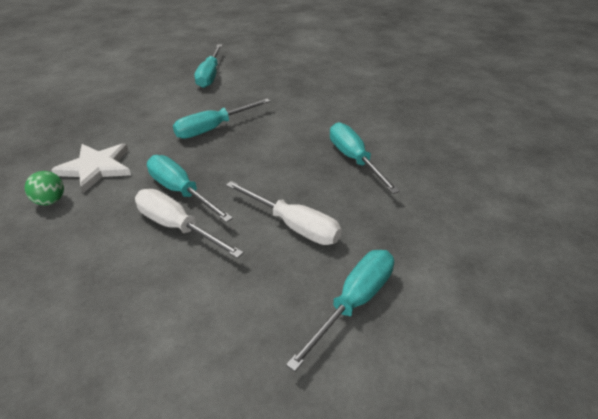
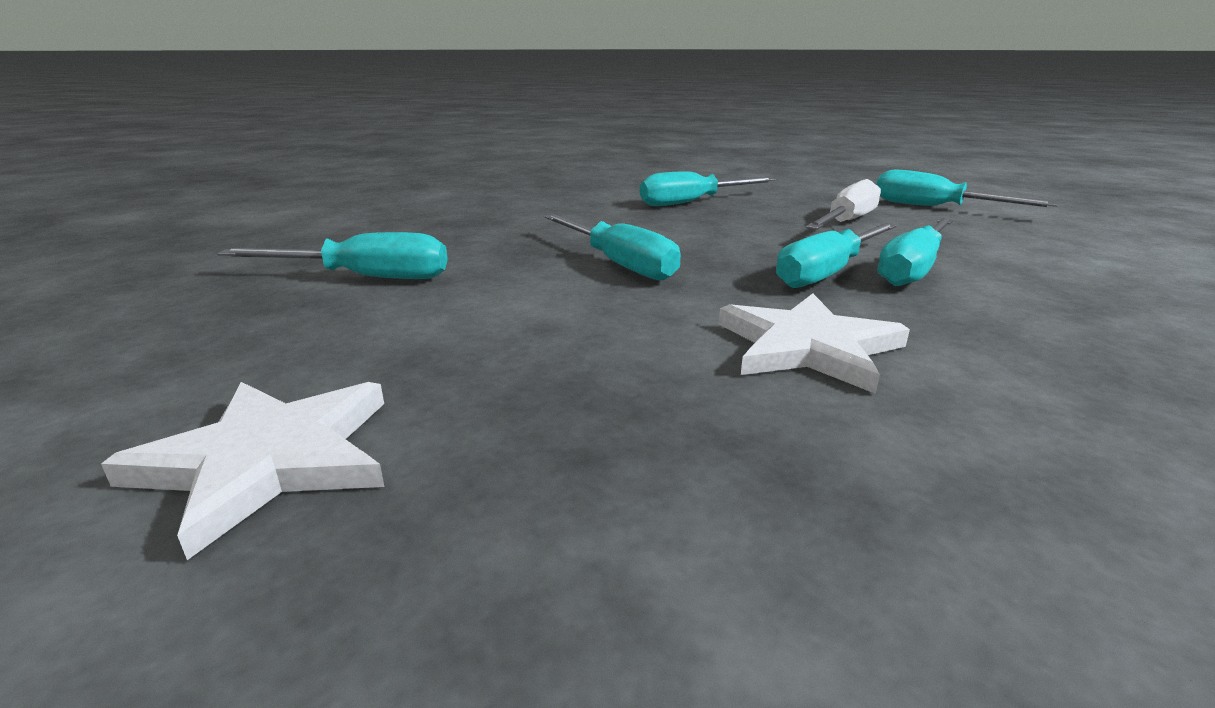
camera: 90 degrees left, 15 degrees down
(50, 201) = (967, 377): green ball -> none
(83, 85) = (269, 459): none -> white star
(177, 227) = (913, 269): white screwdriver -> turquoise screwdriver

